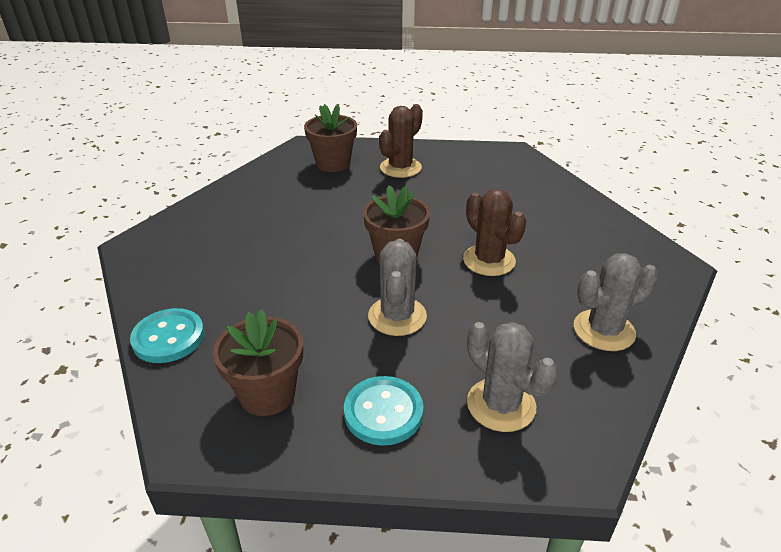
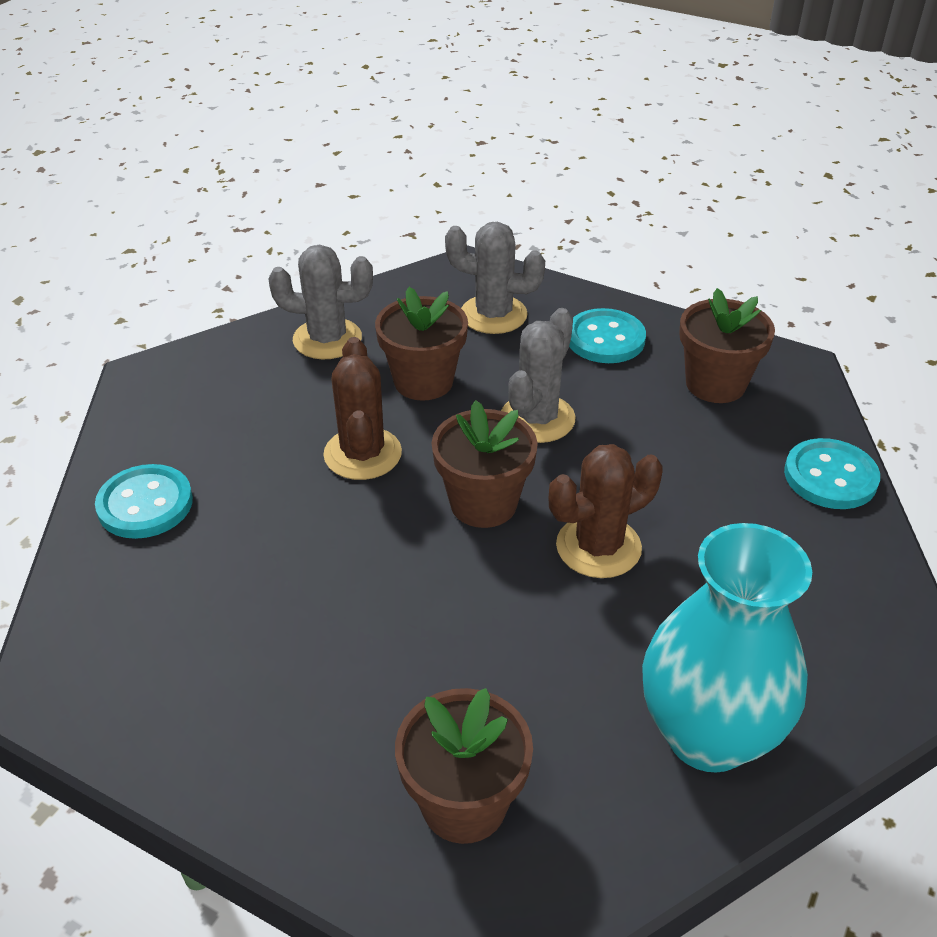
camera: 155 degrees left, 5 degrees up
(241, 200) = (708, 735): none -> turquoise vase
(400, 168) = (326, 724): brown cactus -> brown cactus (598, 547)
(499, 319) = (423, 381): none -> brown flower pot
(501, 405) = (493, 315): grey cactus -> grey cactus turned 60 degrees counterclockwise
(568, 207) = (145, 504): none -> turquoise button

